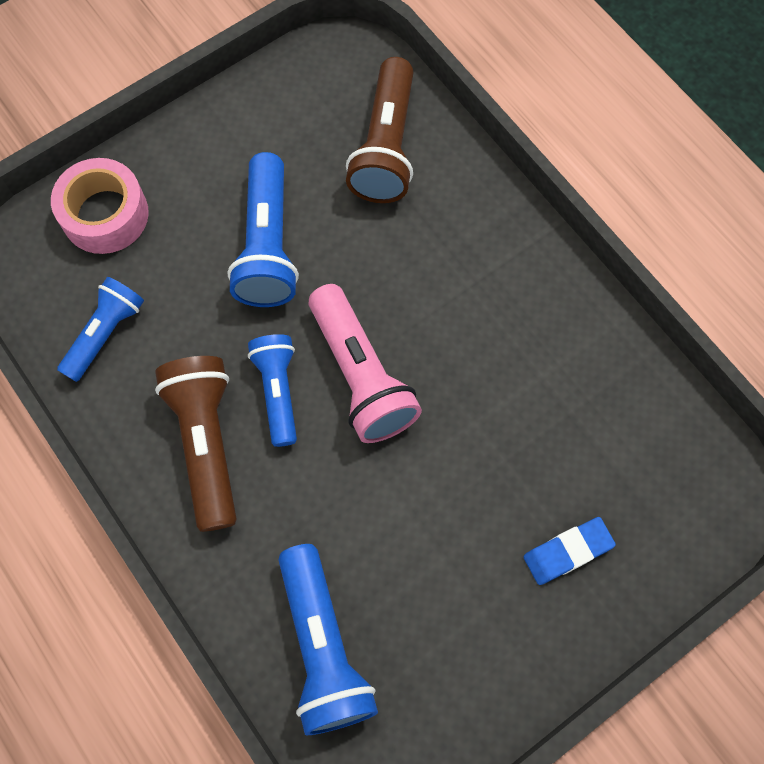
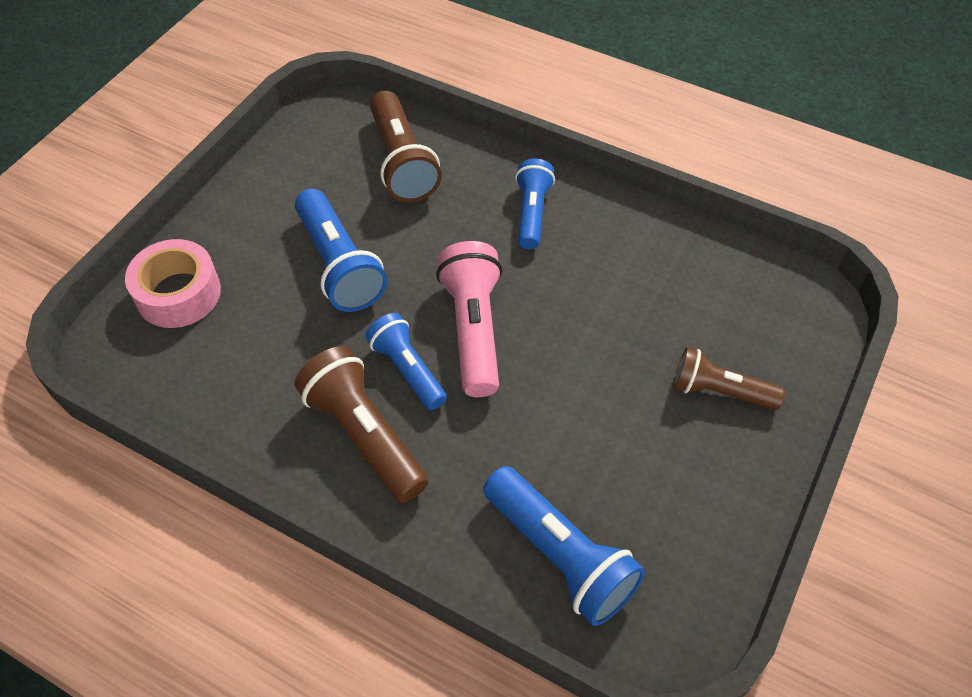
camera: 25 degrees left, 15 degrees down
(105, 333) = (224, 385): blue flashlight -> blue flashlight (532, 213)
(361, 375) = (473, 330): pink flashlight -> pink flashlight turned 135 degrees counterclockwise
(567, 551) = (719, 391): blue eraser -> brown flashlight

